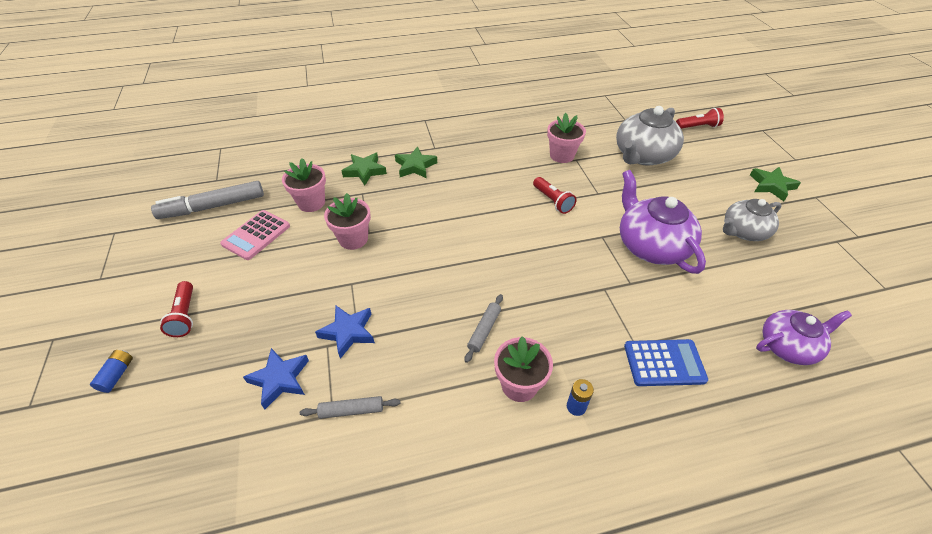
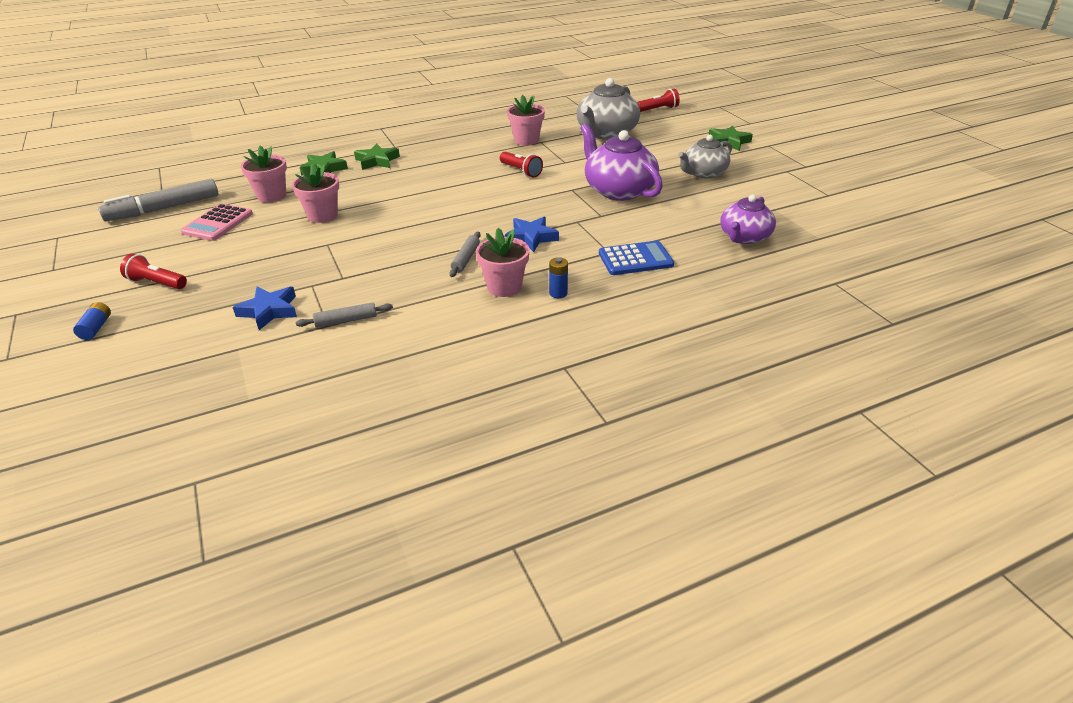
camera: 10 degrees left, 10 degrees down
(185, 315) = (156, 283): red flashlight -> red flashlight turned 135 degrees clockwise
(348, 332) = (331, 275): blue star -> blue star (531, 237)
(788, 346) = (744, 237): purple teapot -> purple teapot turned 150 degrees clockwise

